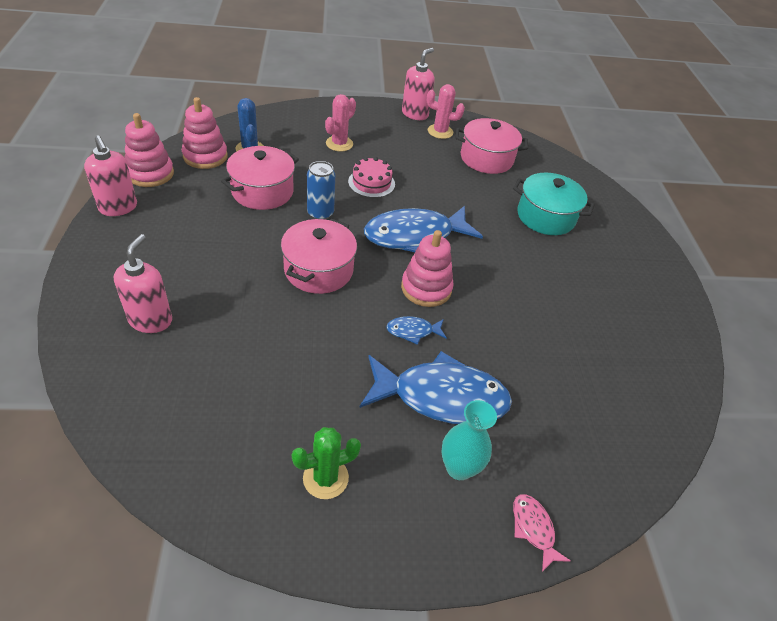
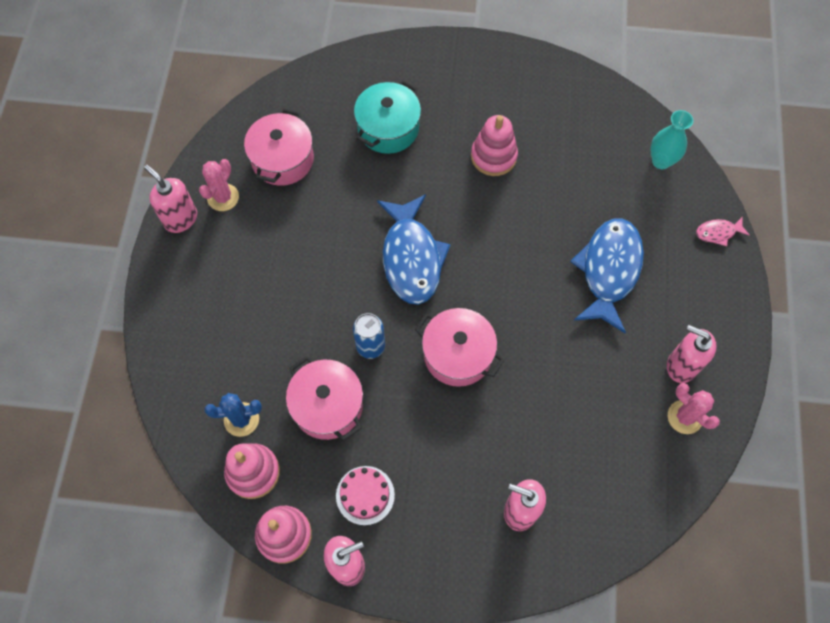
camera: 75 degrees left, 20 degrees up
(325, 478) = (681, 365): green cactus -> pink soap dispenser
(339, 144) = (239, 315): pink cactus -> pink cactus (684, 417)
(371, 183) = (319, 288): pink cake -> pink cake (365, 495)
(413, 331) = (539, 280): blue fish -> none
(426, 288) = (486, 260): pink stacking toy -> pink stacking toy (493, 156)
(459, 468) = (672, 271): turquoise vase -> turquoise vase (661, 161)

